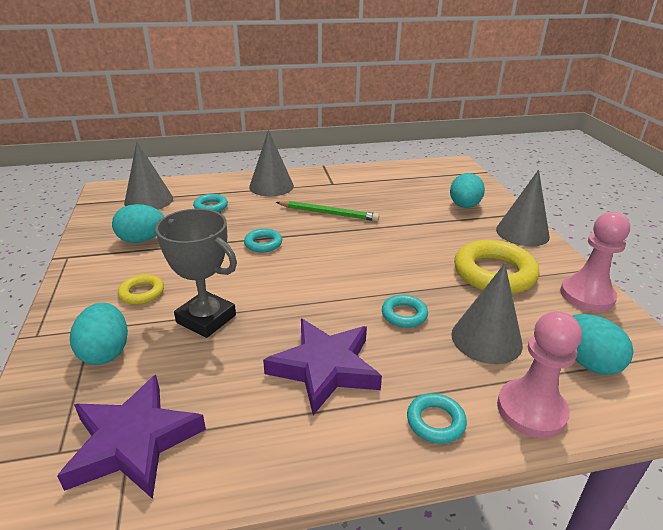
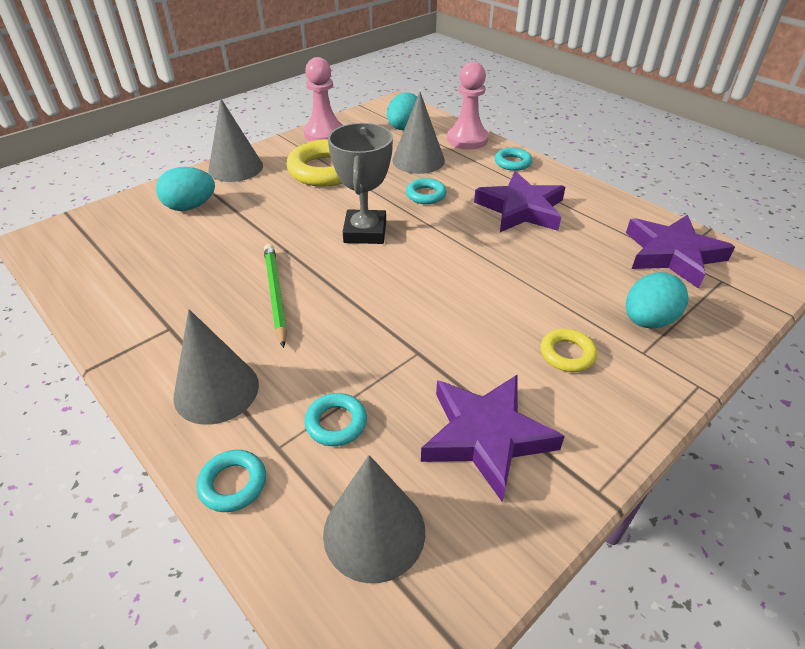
camera: 120 degrees left, 10 degrees up
(142, 240) = (486, 436): turquoise egg -> purple star
(206, 319) = (545, 287): grey trophy -> grey trophy (365, 232)
(263, 244) = (392, 314): turquoise ring -> turquoise ring (233, 484)

